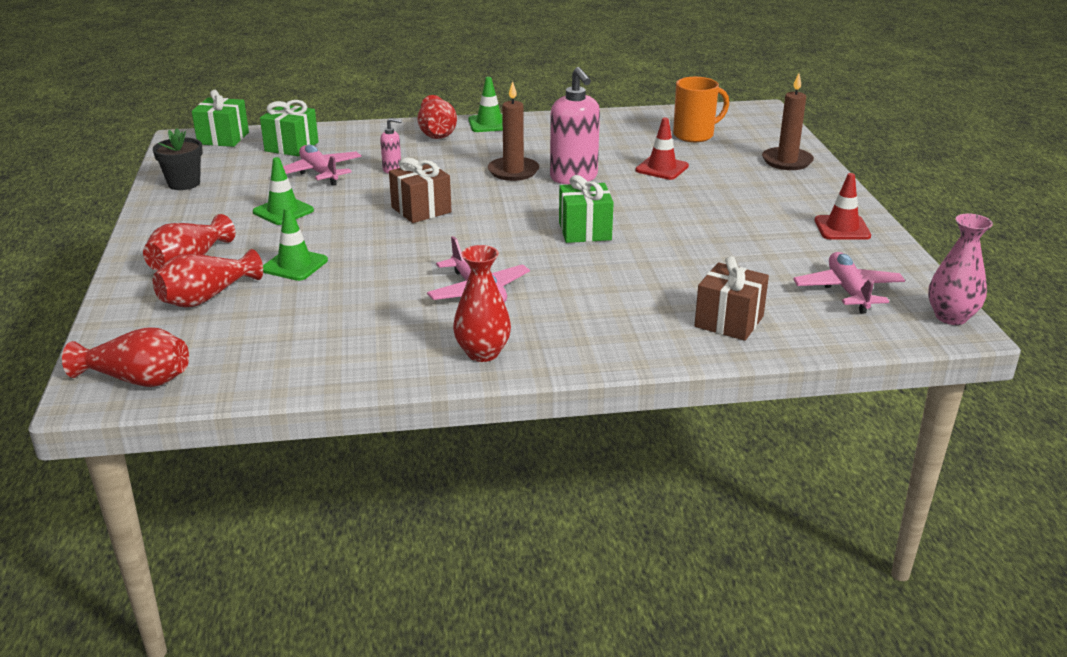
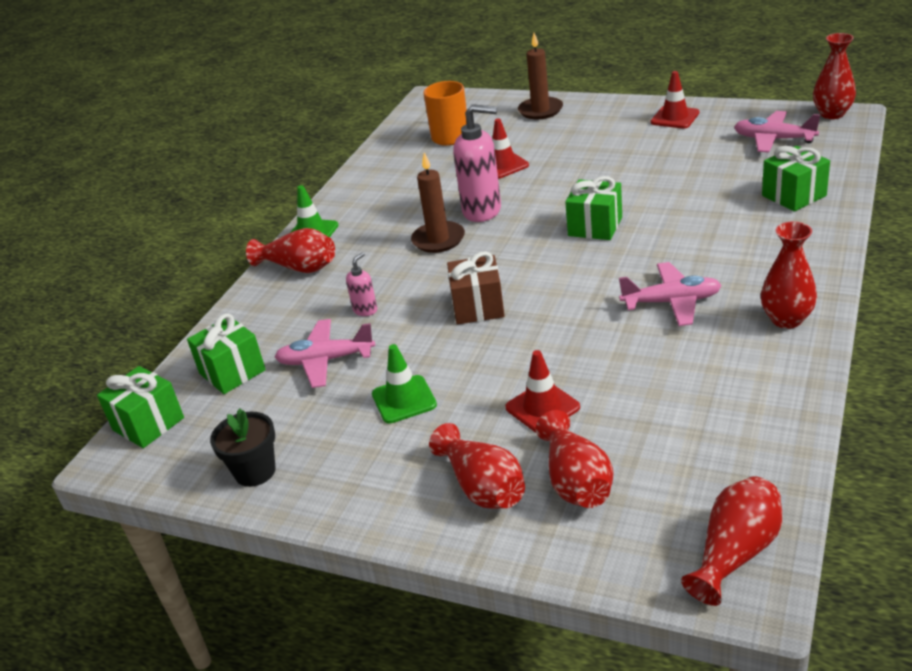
camera: 55 degrees left, 5 degrees up
(295, 265) = (542, 407): green traffic cone -> red traffic cone
(729, 321) = (794, 195): brown gift -> green gift
(951, 317) = (832, 114): pink vase -> red vase

